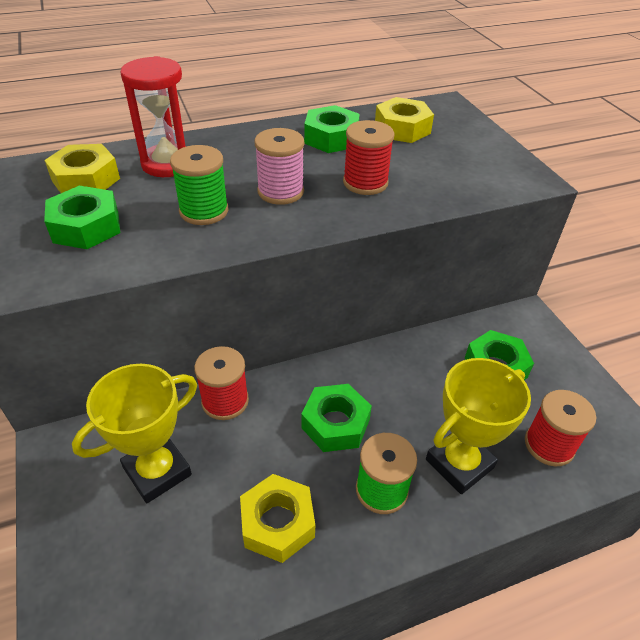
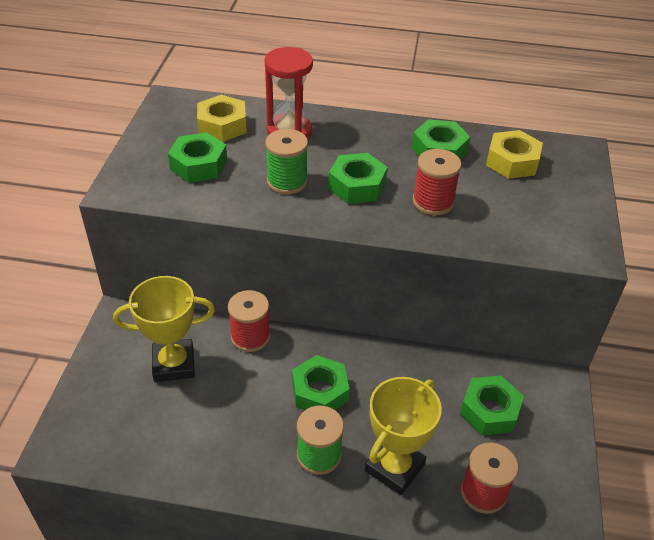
camera: 30 degrees right, 0 degrees up
(277, 523) = (229, 439): yellow nut -> none
(280, 192) = (357, 186): pink spool -> green nut
(459, 463) = (394, 467): yellow trophy -> yellow trophy turned 45 degrees counterclockwise

